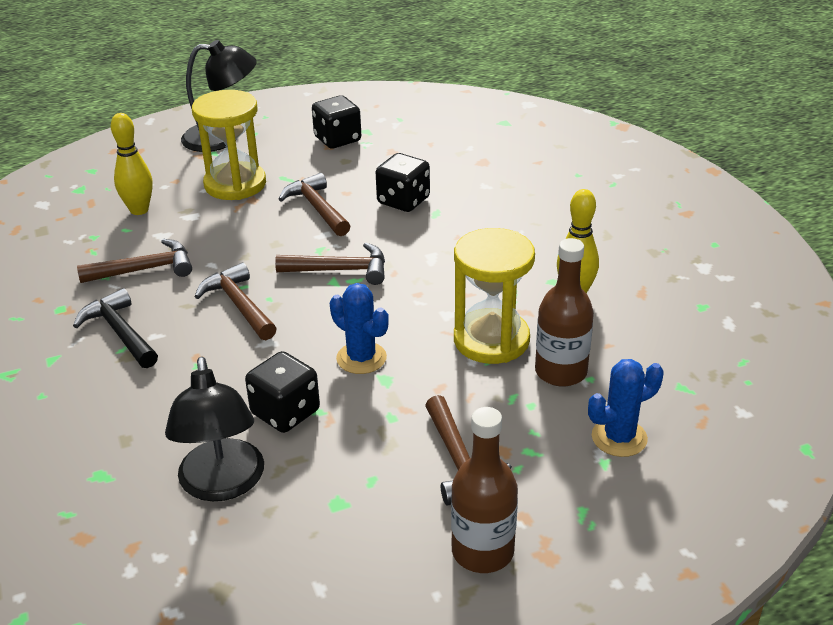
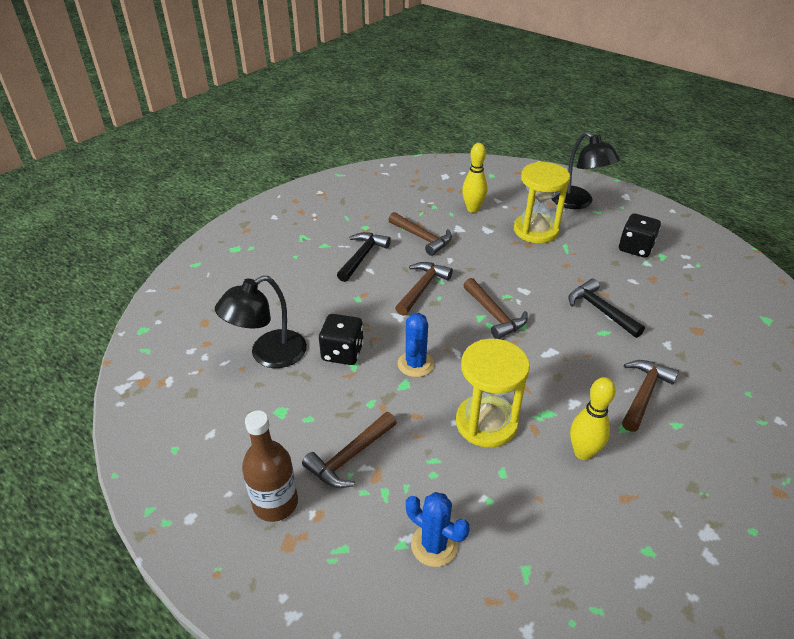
camera: 60 degrees right, 5 degrees up
(317, 208) = (548, 274): brown hammer -> brown hammer (644, 393)
(403, 201) = (600, 310): black dice -> black hammer
(560, 372) = (482, 478): brown bottle -> none

